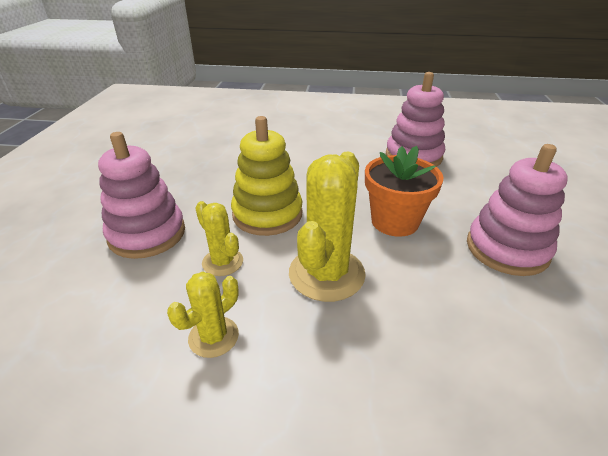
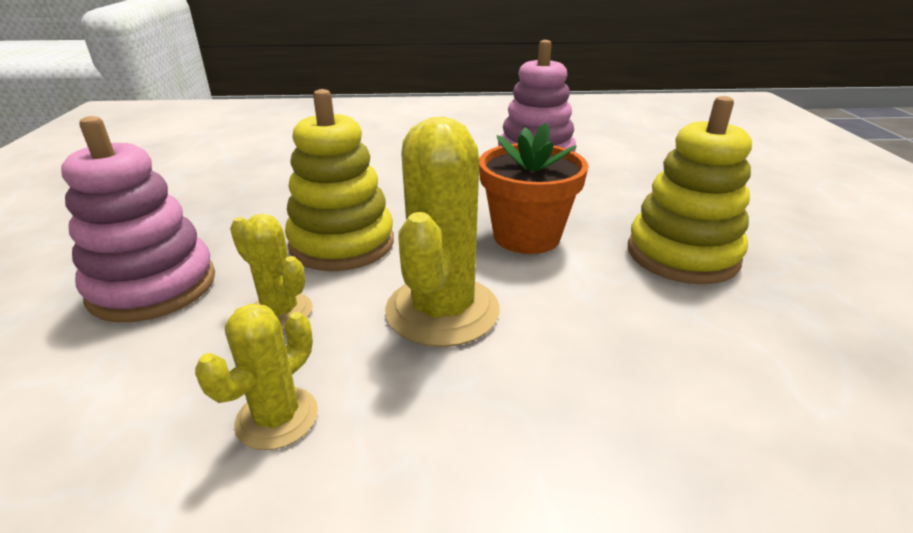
camera: 10 degrees left, 5 degrees down
(507, 249) = (682, 255): pink stacking toy -> yellow stacking toy

